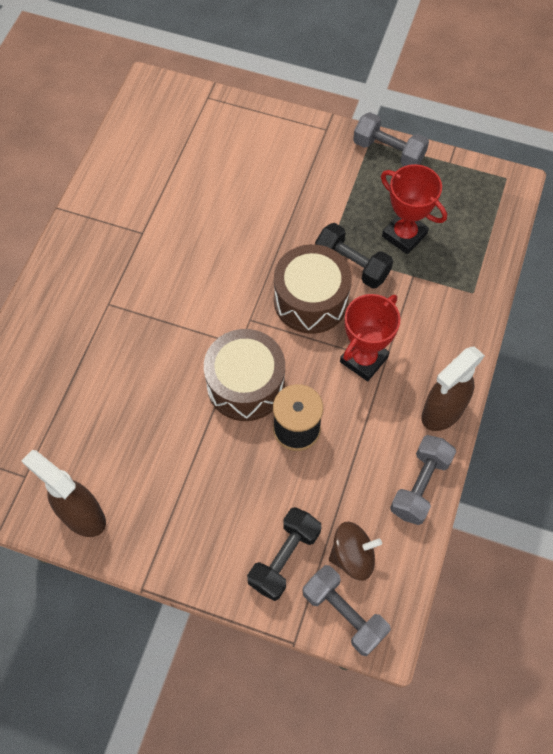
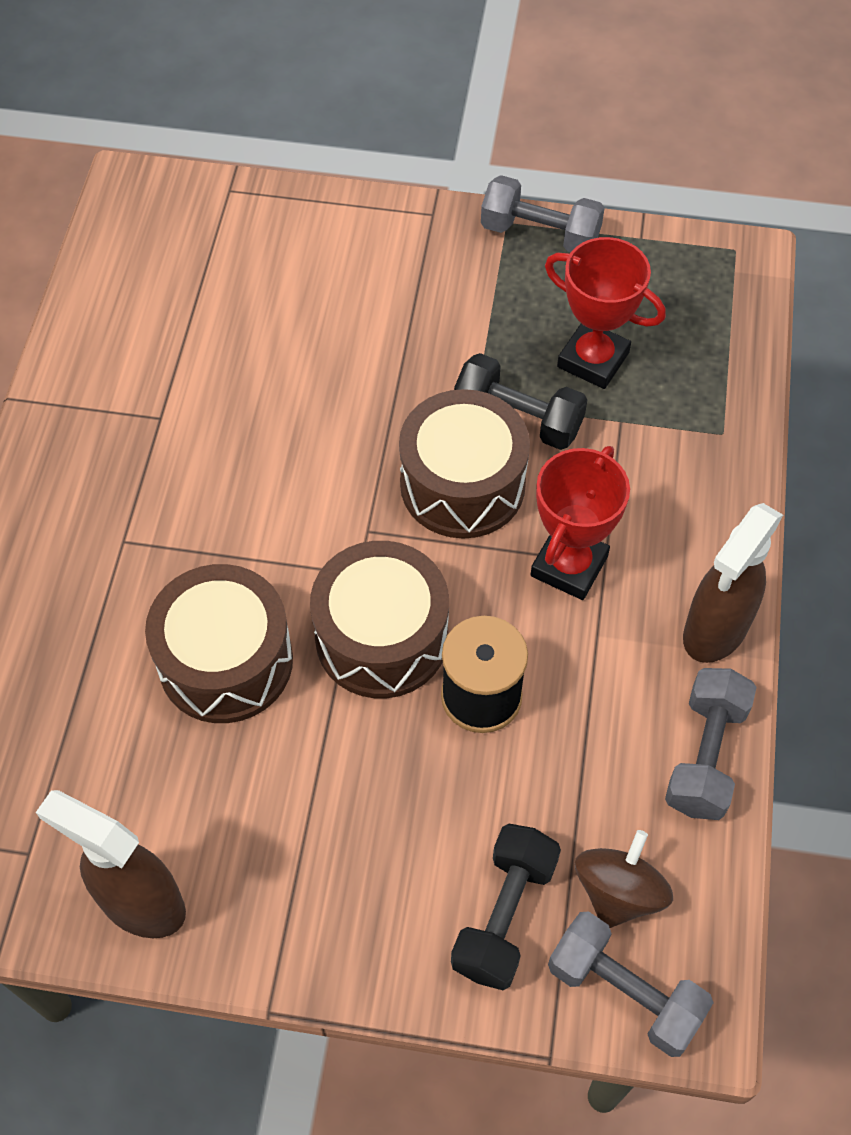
camera: 10 degrees left, 5 degrees down
(154, 384) = (226, 661): none -> brown drum
(352, 556) = (618, 892): brown spinning top -> brown spinning top turned 45 degrees counterclockwise

